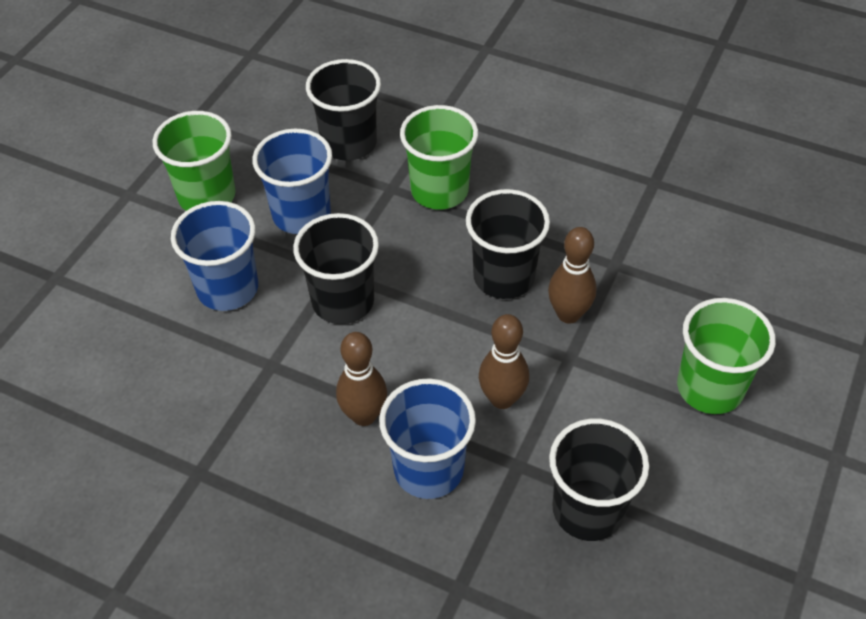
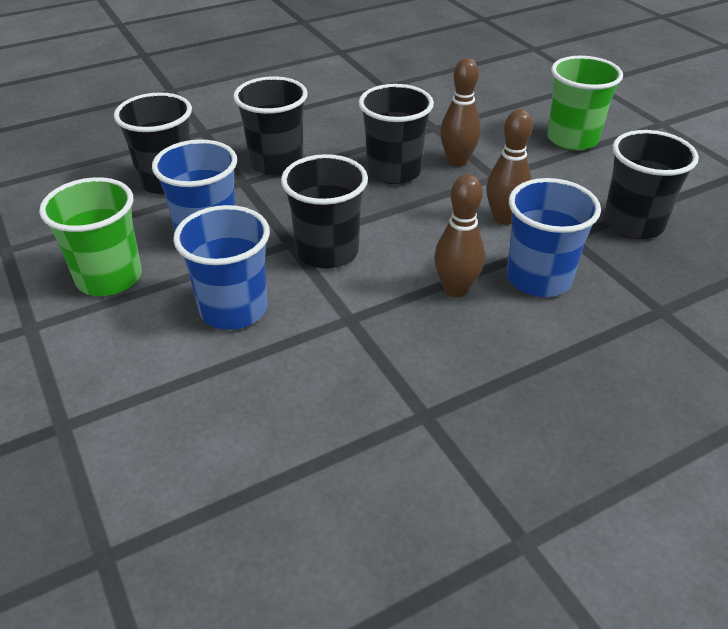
camera: 55 degrees left, 10 degrees down
(439, 190) = (276, 163): green cup -> black cup

